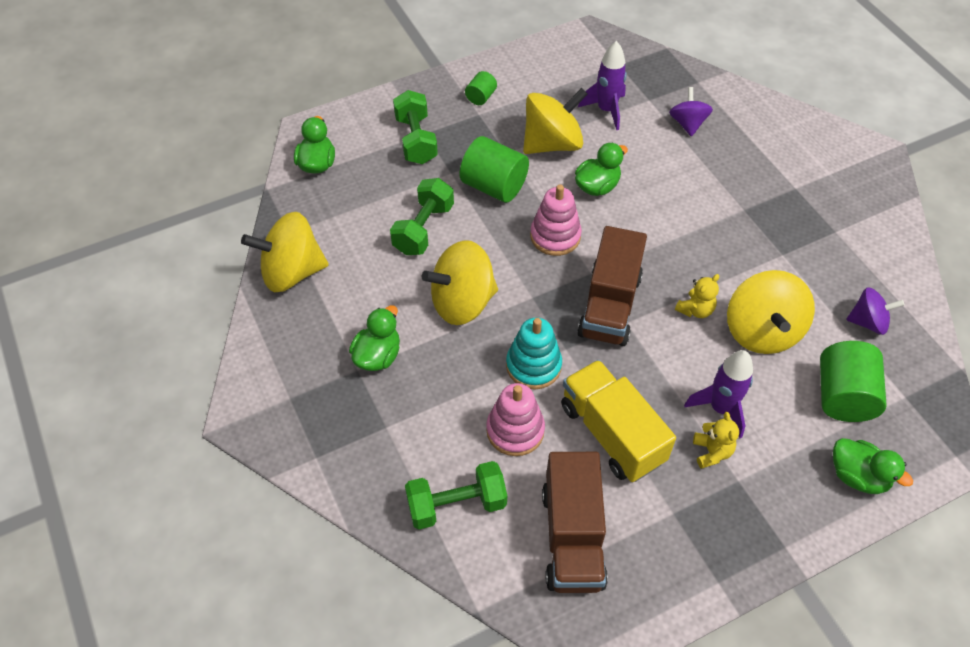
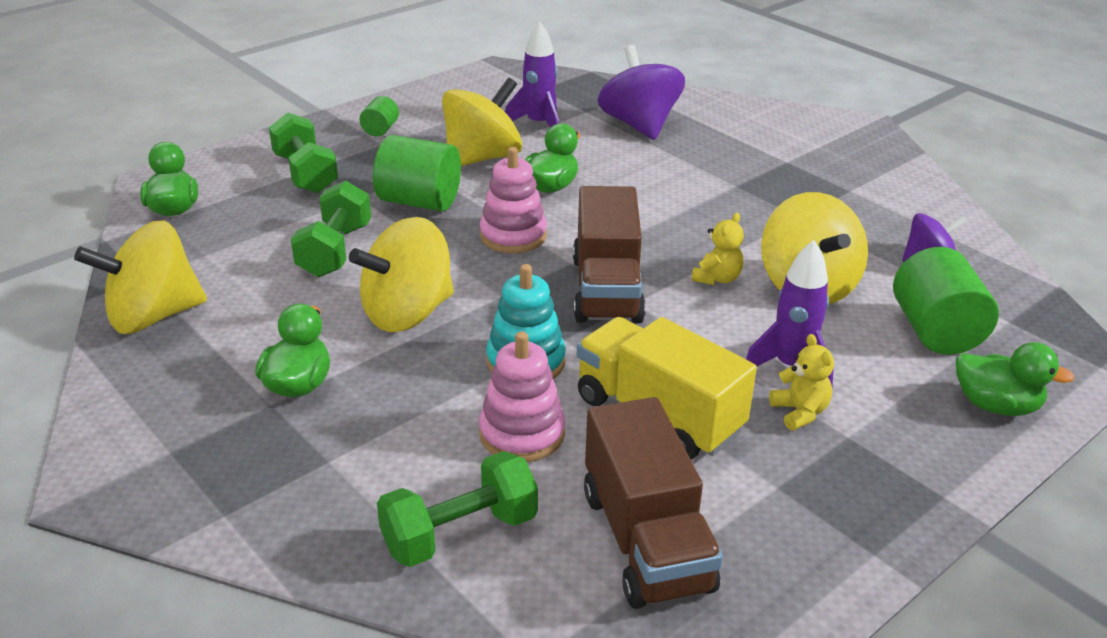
camera: 15 degrees left, 20 degrees down
(687, 124) = (639, 125): purple spinning top -> purple spinning top, size x1.72

